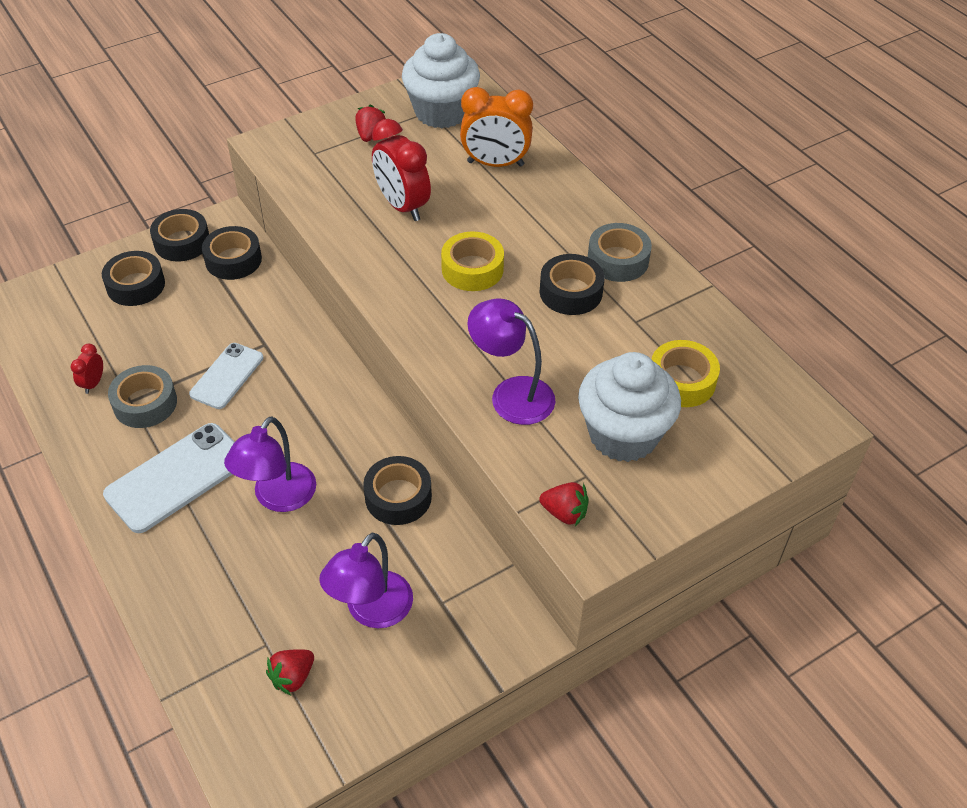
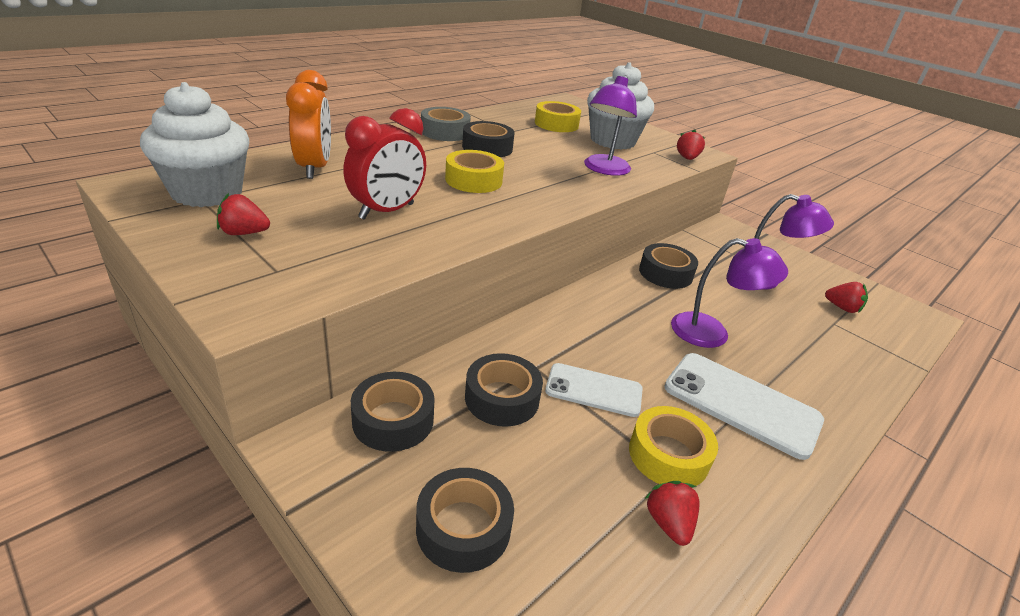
camera: 105 degrees left, 15 degrees down
(93, 383) = (668, 523): red clock -> red strawberry
(145, 403) = (668, 455): grey tape -> yellow tape
(182, 242) = (355, 490): black tape -> black tape (502, 398)

